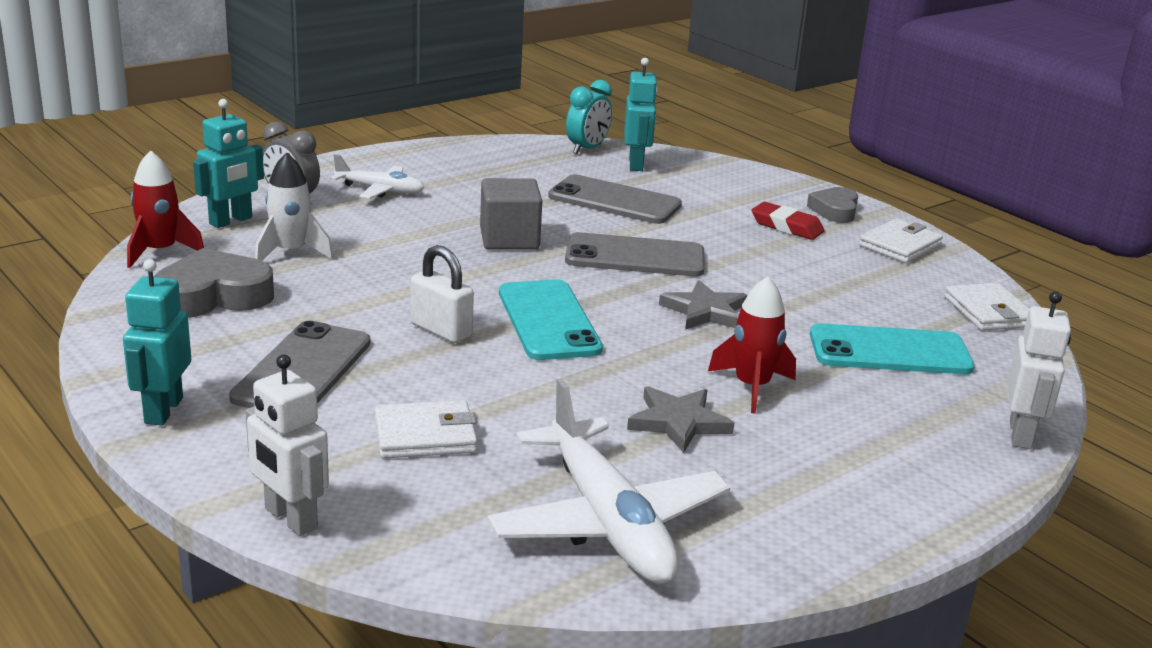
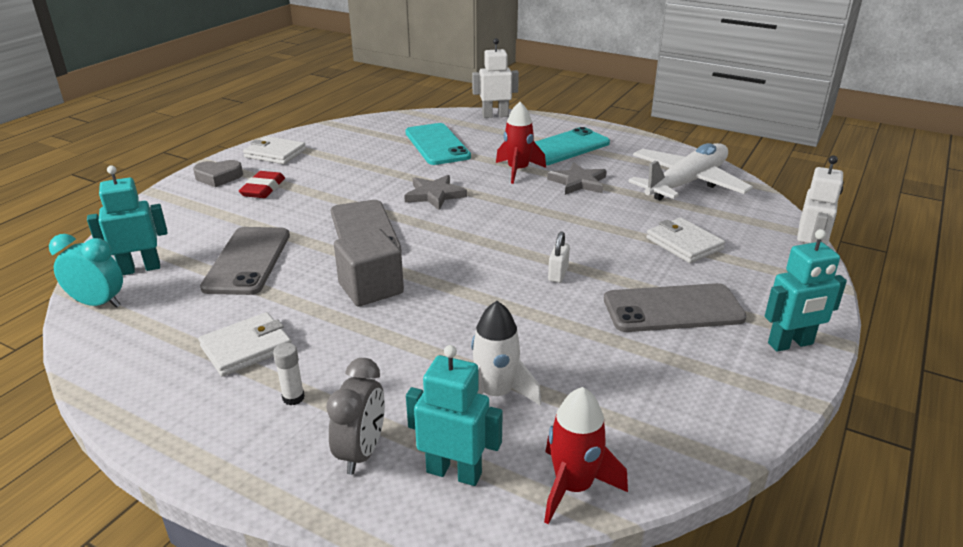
camera: 110 degrees left, 5 degrees up
(213, 296) = (622, 401): grey heart -> none
(380, 190) = (293, 398): white plane -> white glue stick
(441, 330) = (558, 274): white padlock -> white padlock, size x0.66
(548, 321) = (501, 240): turquoise phone -> turquoise phone (564, 147)
(988, 312) = (361, 127): white wallet -> white wallet (246, 348)

